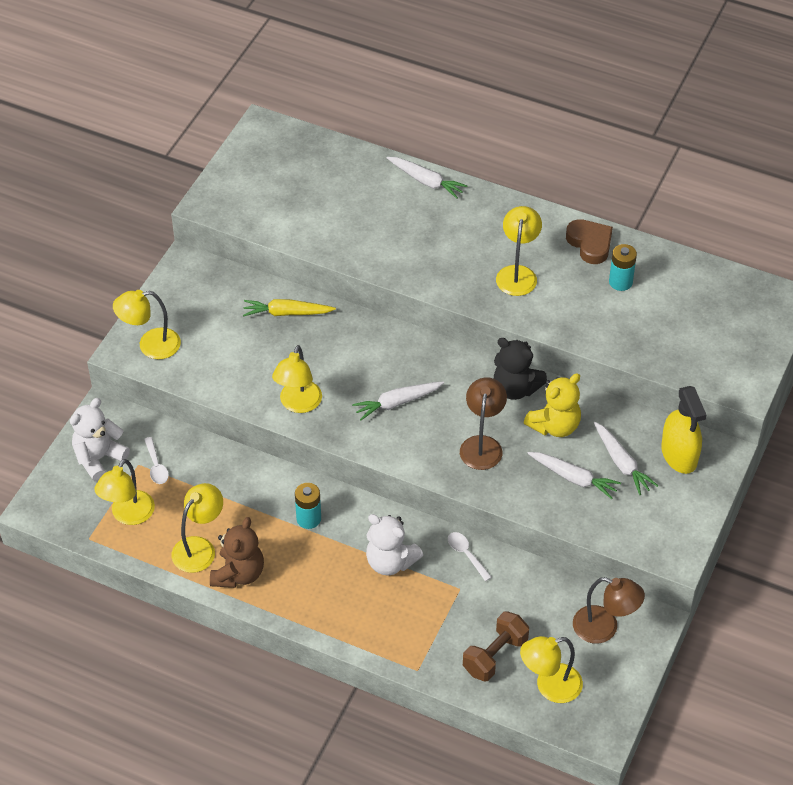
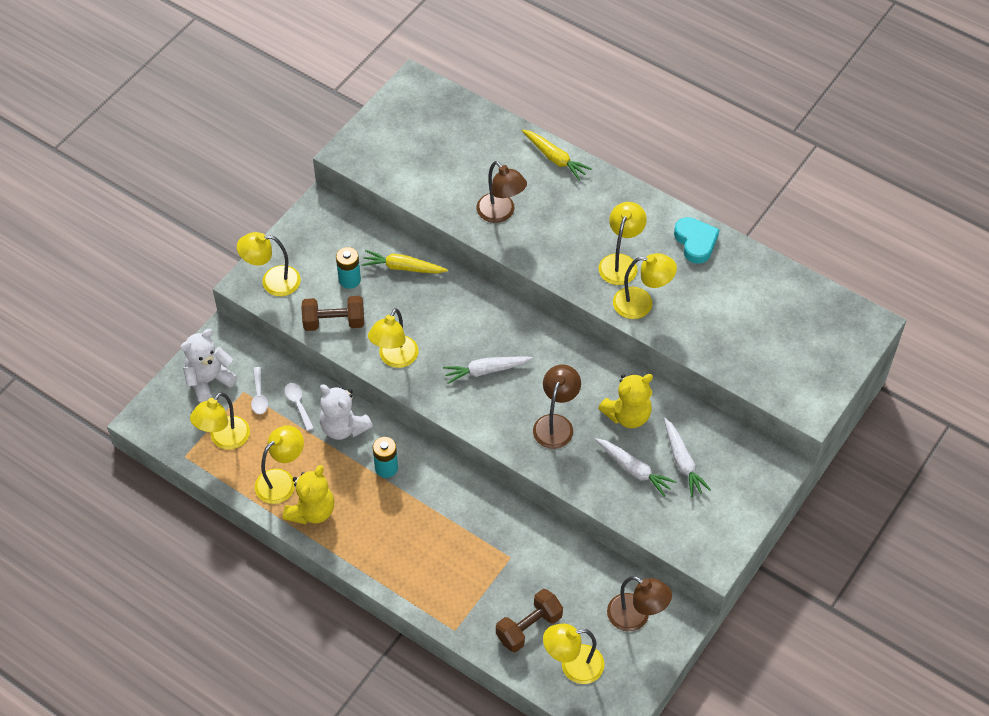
camera: 10 degrees right, 5 degrees up
(225, 377) = (334, 322): none -> brown dumbbell
(238, 574) = (312, 511): brown teddy bear -> yellow teddy bear
(382, 242) = (501, 213): none -> brown lamp
(390, 562) = (452, 521): white teddy bear -> white teddy bear (344, 427)
(426, 181) = (555, 158): white carrot -> yellow carrot
(466, 554) = (523, 525): white spoon -> white spoon (298, 404)
(515, 388) = (599, 373): black teddy bear -> none
(548, 310) = (641, 304): none -> yellow lamp
(590, 244) = (695, 242): brown heart -> turquoise heart
(620, 282) = (716, 285): turquoise battery -> turquoise battery (349, 280)
(679, 455) = (738, 461): yellow spray bottle -> none

